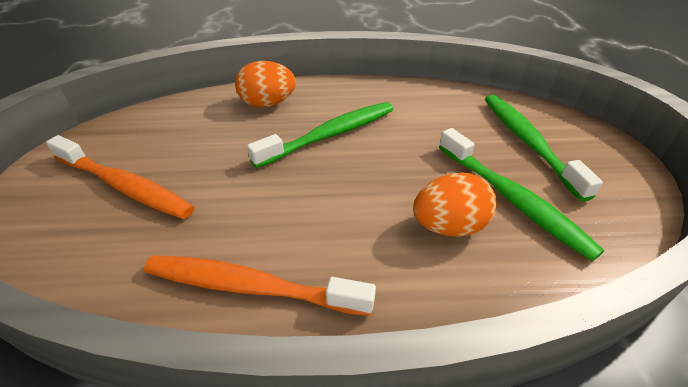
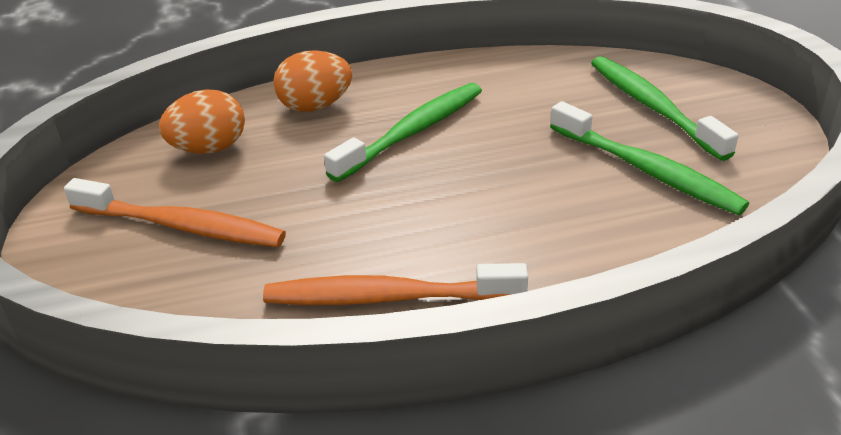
camera: 10 degrees left, 5 degrees down
(449, 226) = (583, 207): orange egg -> orange egg (209, 148)

